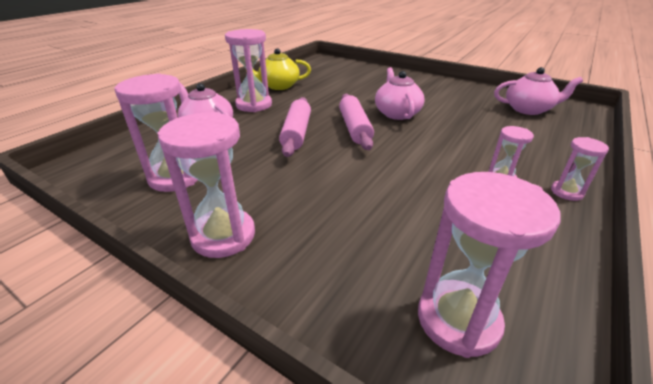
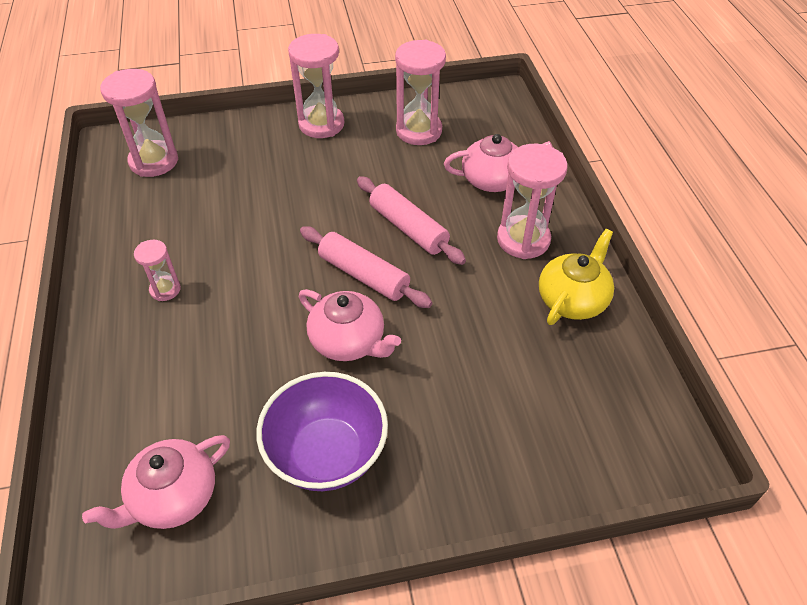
camera: 135 degrees right, 15 degrees up
(444, 95) = (327, 454): none -> purple bowl
(566, 192) = (99, 308): pink hourglass -> none

